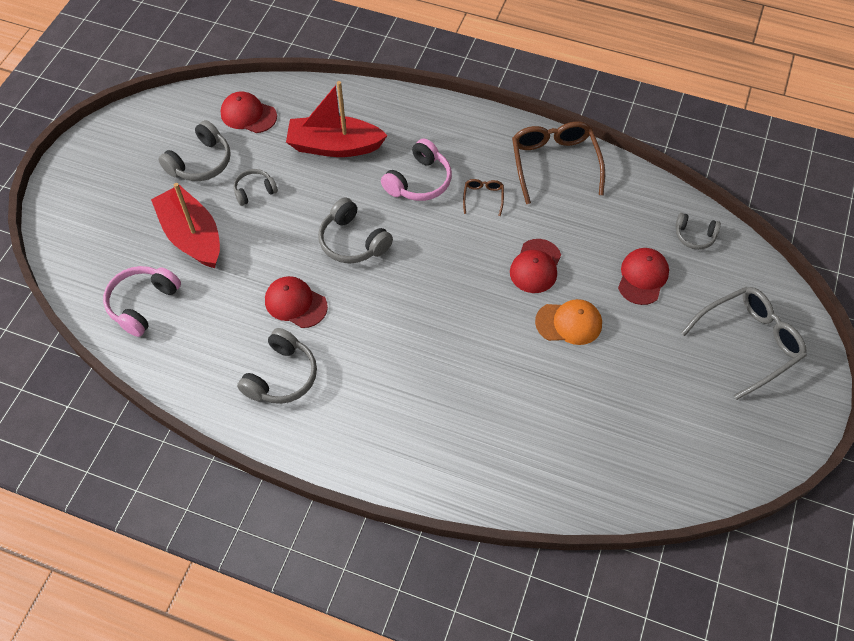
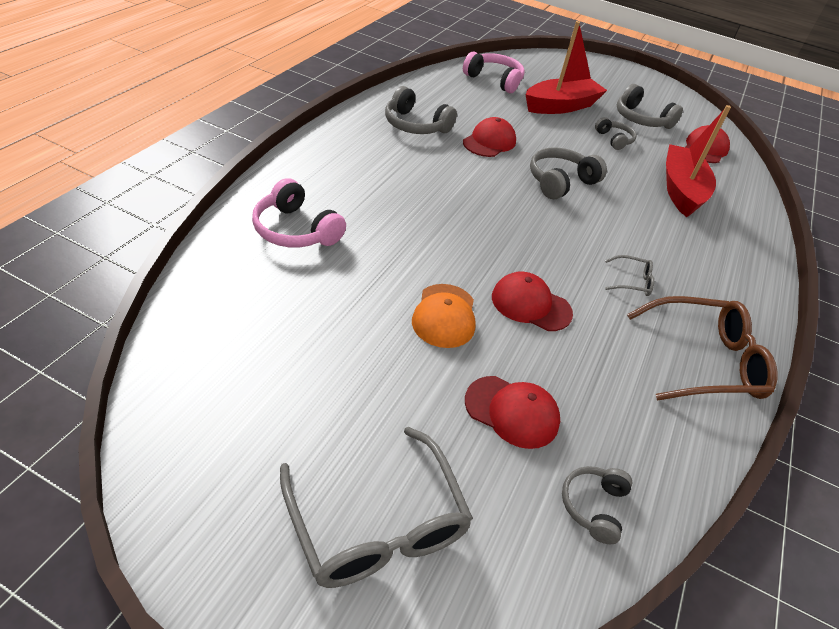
camera: 90 degrees right, 15 degrees down
(419, 181) = (646, 237): pink headphones -> pink headphones (295, 230)
(483, 197) = (632, 282): brown glasses -> grey glasses

